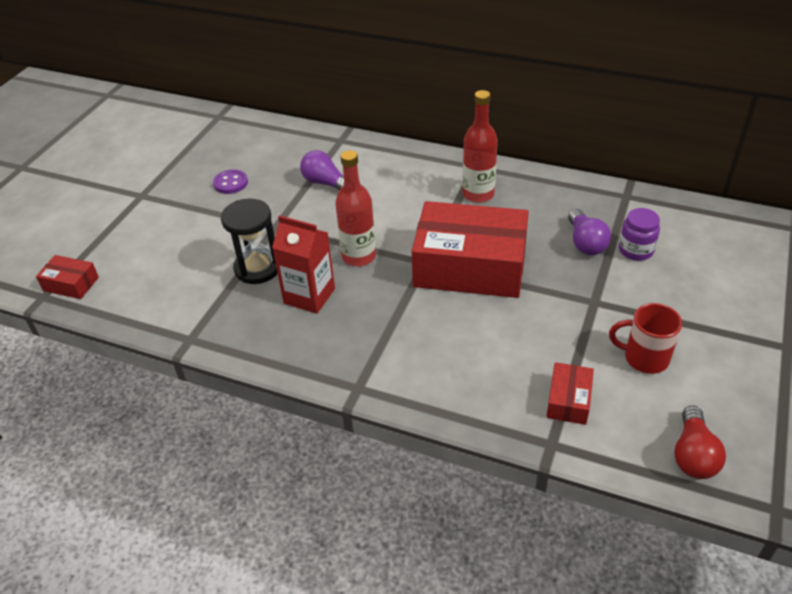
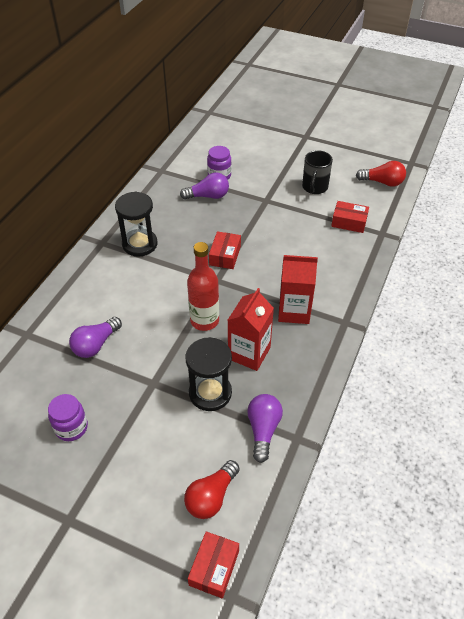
camera: 90 degrees left, 5 degrees up
(139, 277) = (211, 497): none -> red light bulb
(205, 311) = (263, 430): none -> purple light bulb
(230, 183) = (71, 427): purple button -> purple jar
(376, 335) = (294, 311): none -> red carton
(470, 266) = (225, 255): red box -> red box, size x0.43
(478, 194) = (140, 244): red bottle -> black hourglass
(644, 358) = (314, 187): red mug -> black mug

